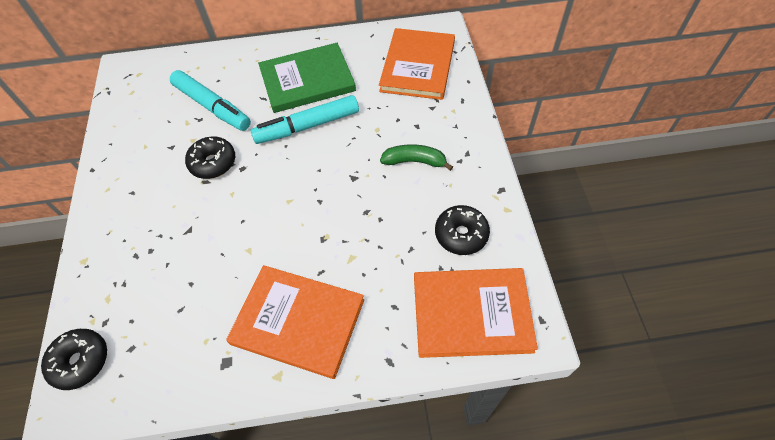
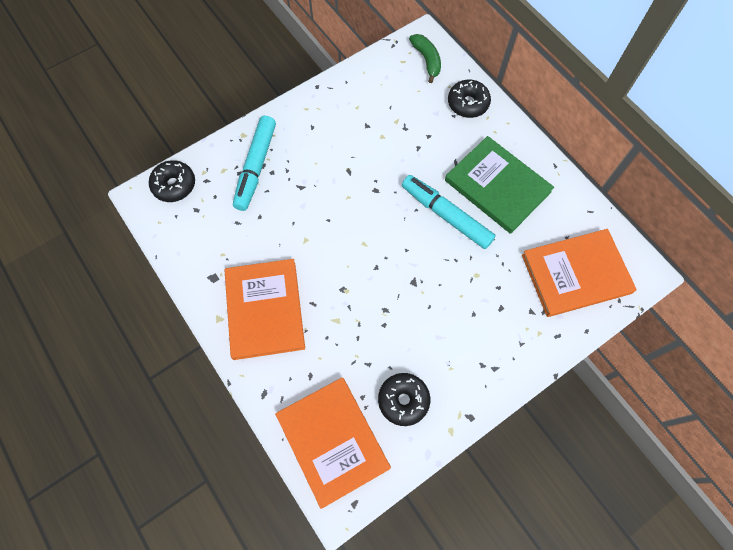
camera: 60 degrees right, 10 degrees up
(212, 107) = (423, 129): turquoise marker -> turquoise marker (256, 167)
(213, 163) = (368, 165): black donut -> black donut (468, 103)
(415, 161) = (459, 325): green banana -> green banana (427, 60)

